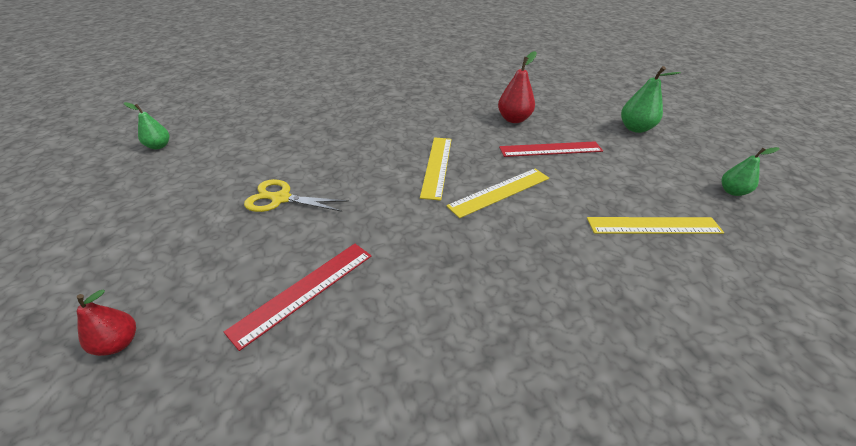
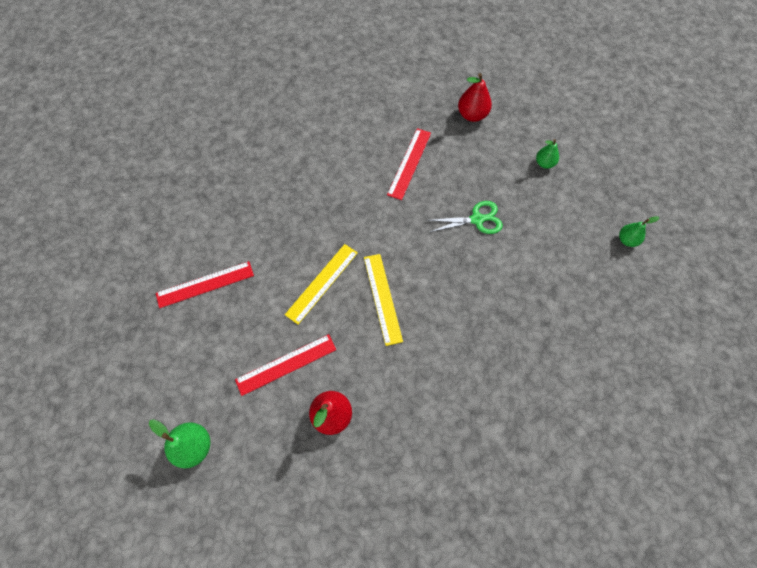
camera: 160 degrees right, 25 degrees up
(119, 343) = (472, 115): red pear -> red pear, size x1.54
(281, 199) = (477, 219): yellow scissors -> green scissors
(653, 225) = (205, 284): yellow ruler -> red ruler
(732, 191) = (128, 352): green pear -> green pear (544, 163)

